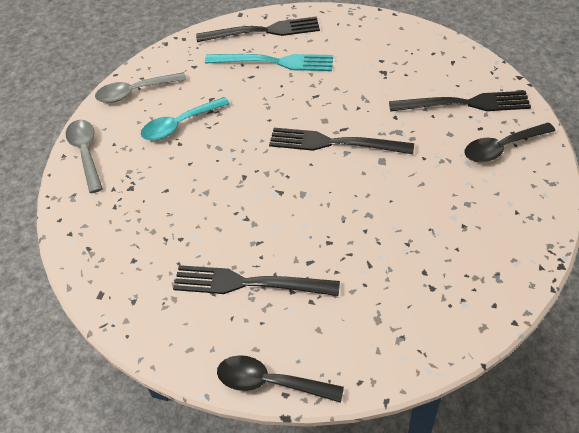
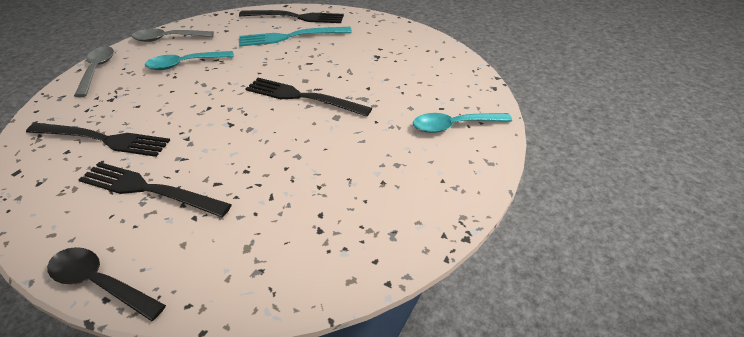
camera: 10 degrees right, 10 degrees down
(274, 62) = (290, 37): turquoise fork -> turquoise fork turned 150 degrees clockwise
(464, 104) = (436, 88): black fork -> black fork (102, 139)
(502, 148) = (454, 126): black spoon -> turquoise spoon

